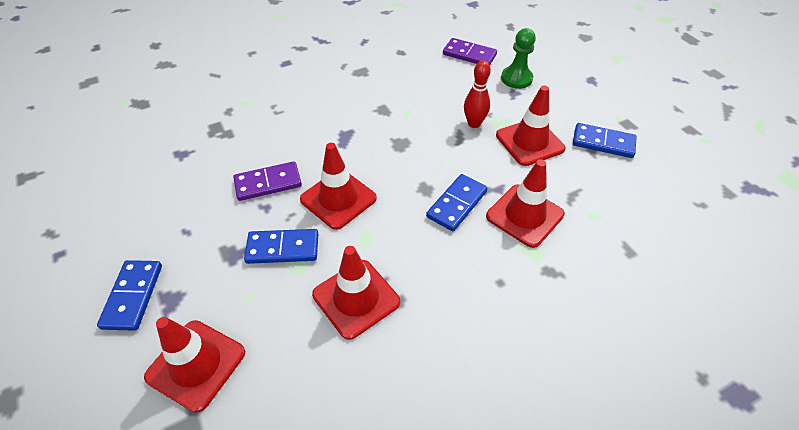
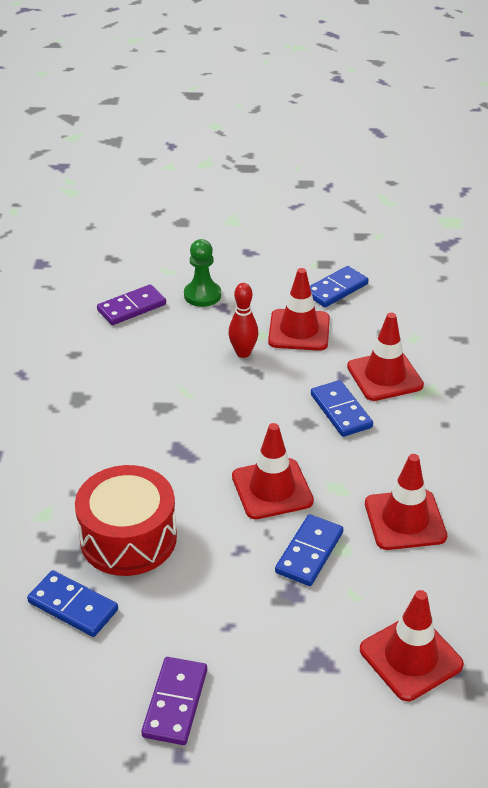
camera: 60 degrees left, 10 degrees down
(133, 296) = (293, 692): blue domino -> blue domino (73, 606)
(245, 147) = (128, 538): none -> red drum
(268, 183) = (205, 536): purple domino -> purple domino (175, 703)

